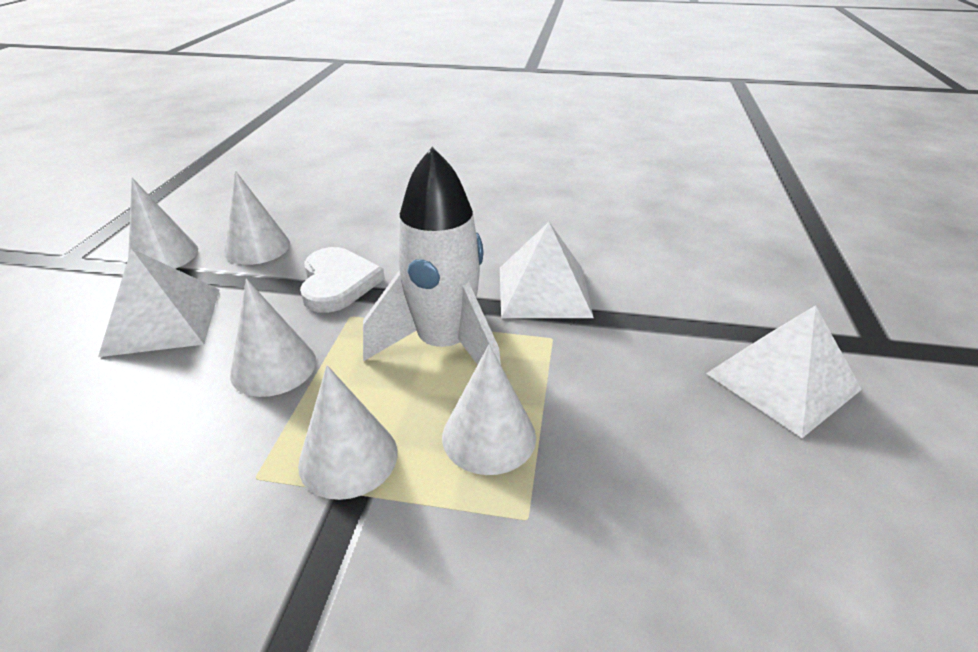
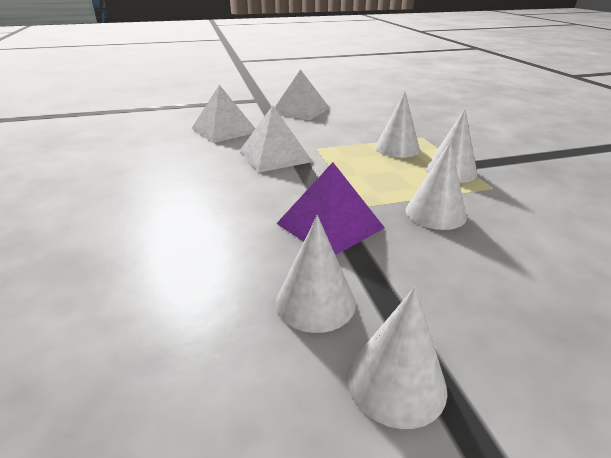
camera: 115 degrees left, 5 degrees down
(163, 320) = (468, 292): white pyramid -> white pyramid (224, 130)
(338, 283) = (330, 225): white heart -> purple pyramid
(444, 347) = (354, 170): white rocket -> none

